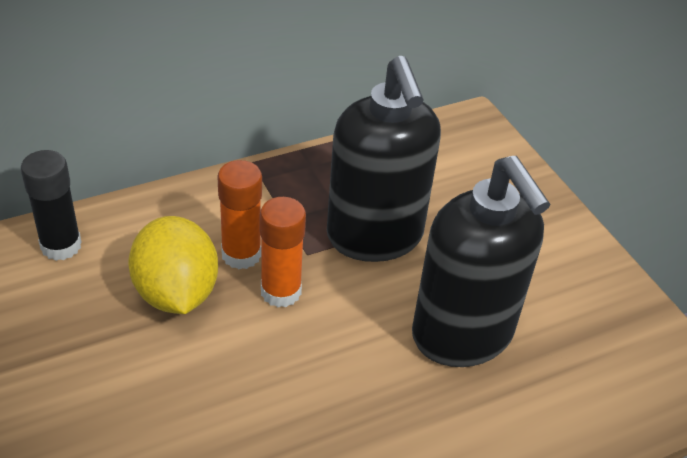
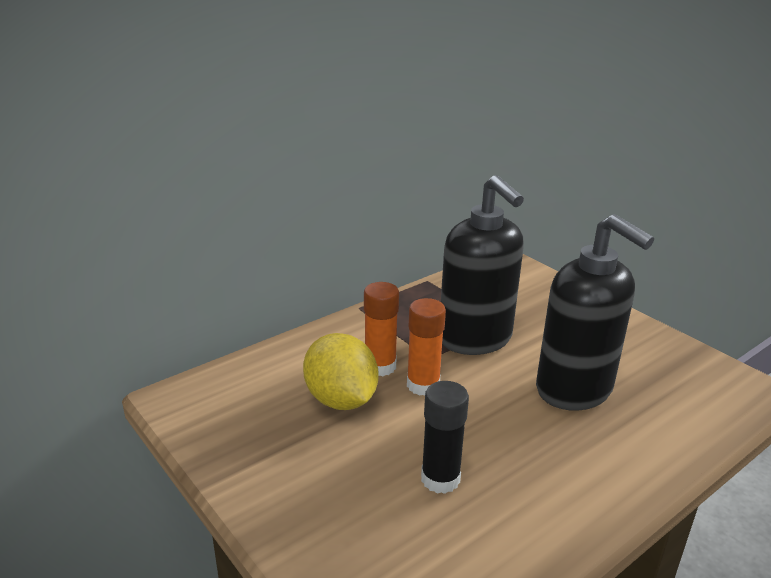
camera: 10 degrees left, 15 degrees down
(61, 246) = (232, 384): black glue stick -> black glue stick (440, 479)

